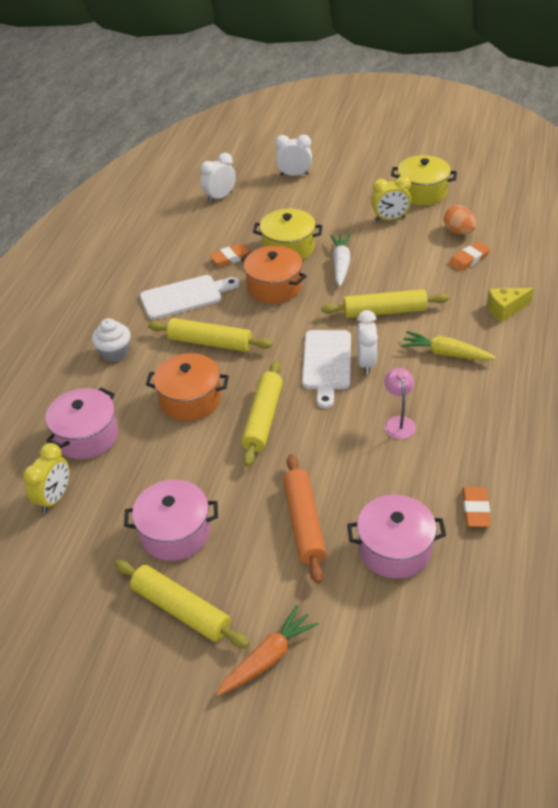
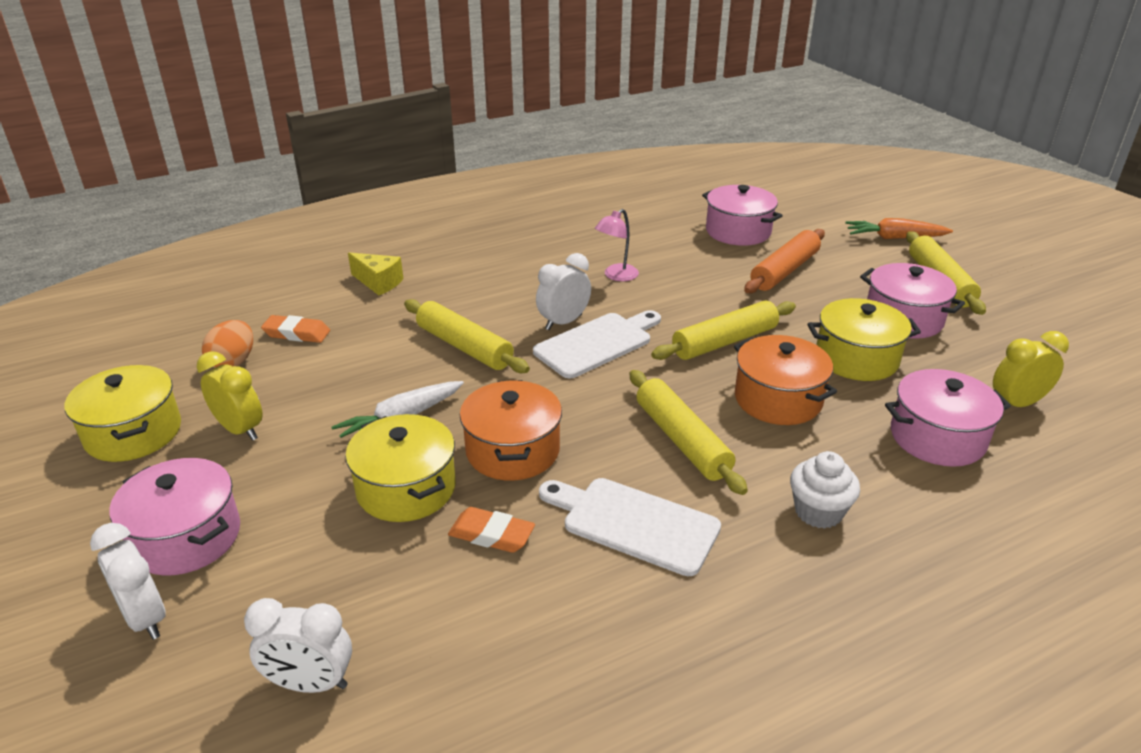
camera: 135 degrees left, 10 degrees down
(175, 465) = (856, 358): none -> yellow pot
(328, 190) = (186, 537): none -> pink pot
(446, 354) = (490, 288): yellow carrot -> none
(475, 509) = (653, 218): orange eraser -> none

